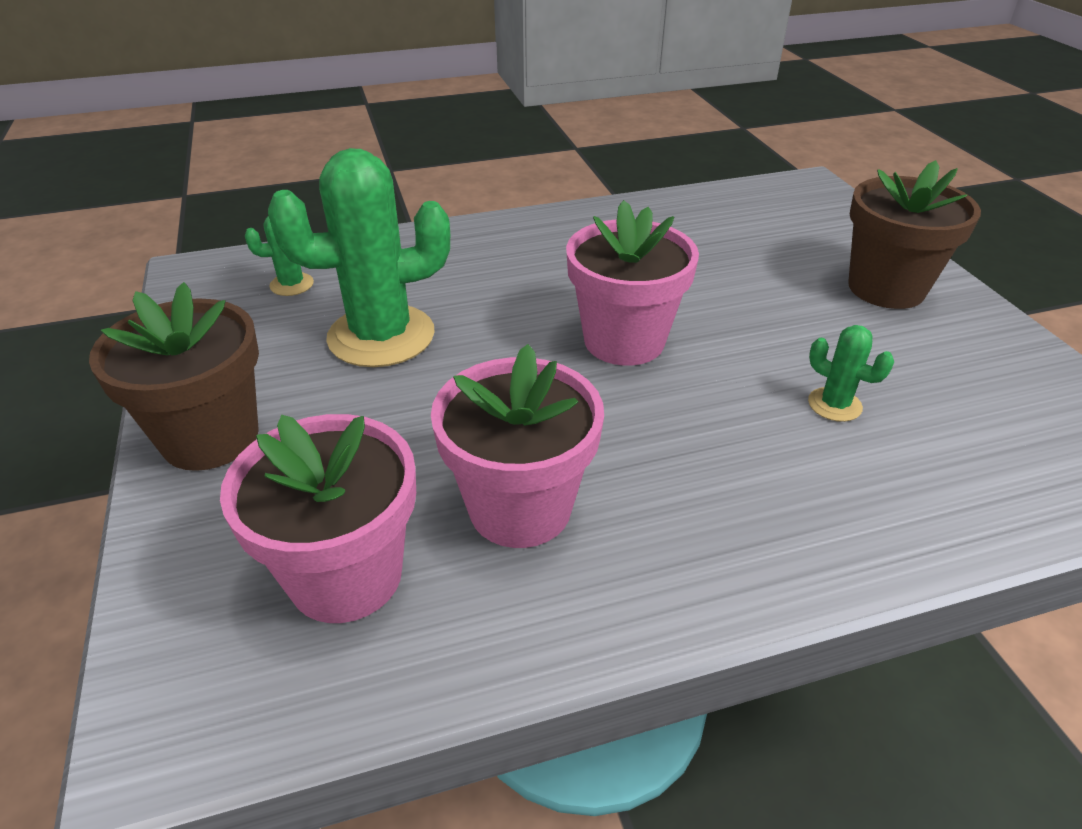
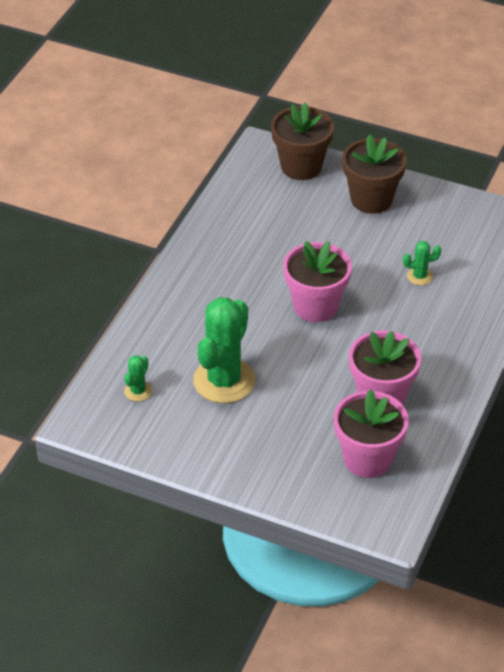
camera: 50 degrees left, 5 degrees up
(210, 437) = (244, 467): brown flower pot -> brown flower pot (301, 166)

